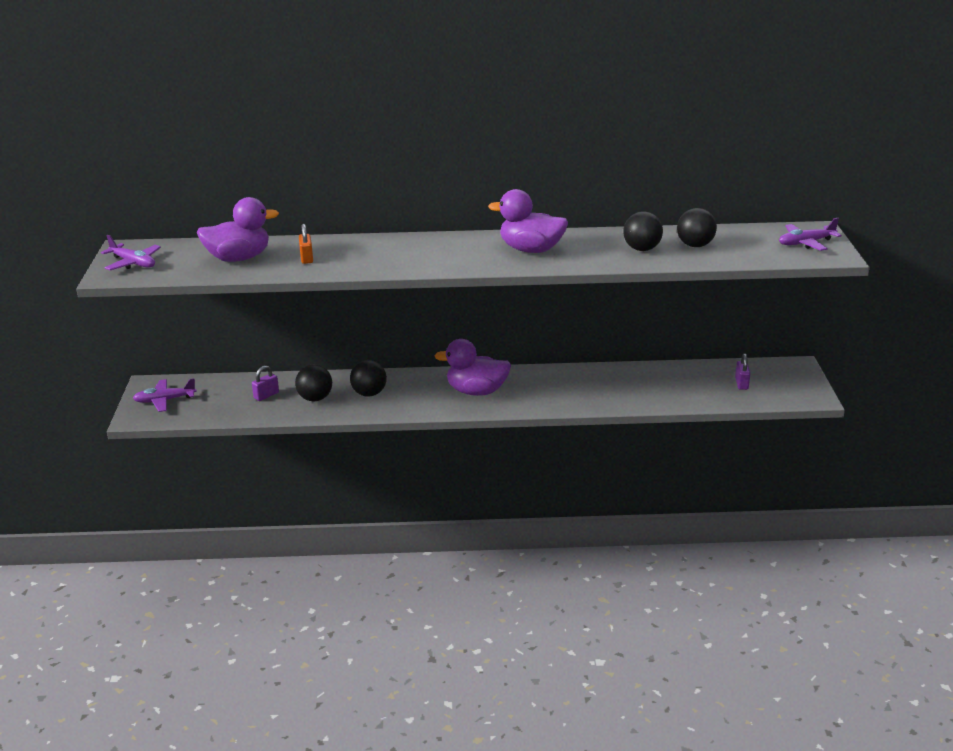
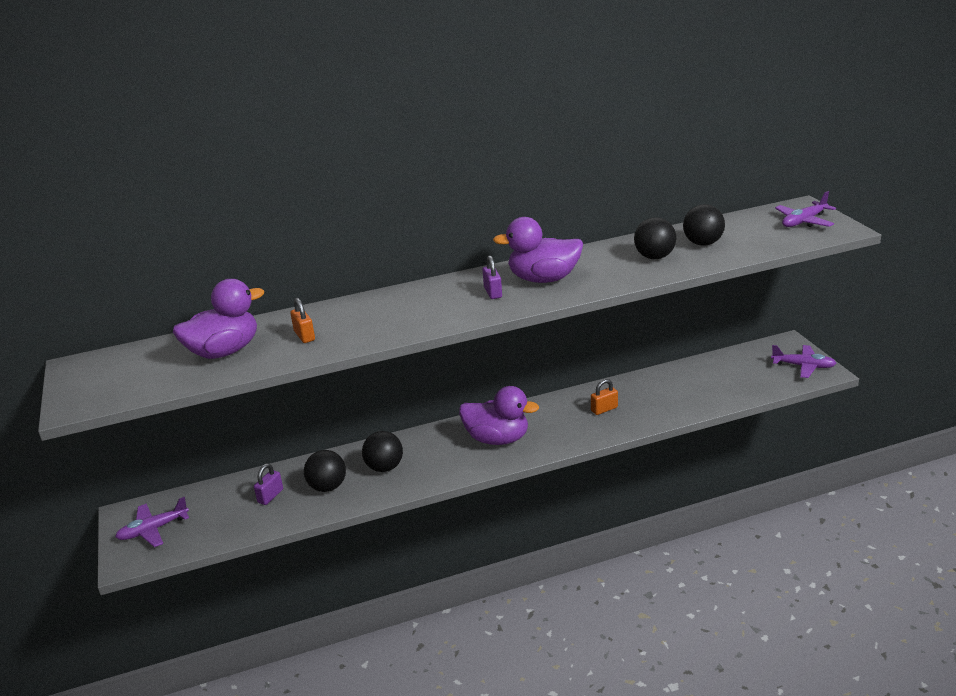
camera: 15 degrees left, 0 degrees up
(133, 263) = (97, 383): purple plane -> purple plane (803, 366)
(476, 391) = (497, 439): purple duck -> purple duck turned 150 degrees counterclockwise
(585, 387) = (604, 409): none -> orange padlock
(741, 383) = (749, 372): purple padlock -> purple padlock (493, 292)

